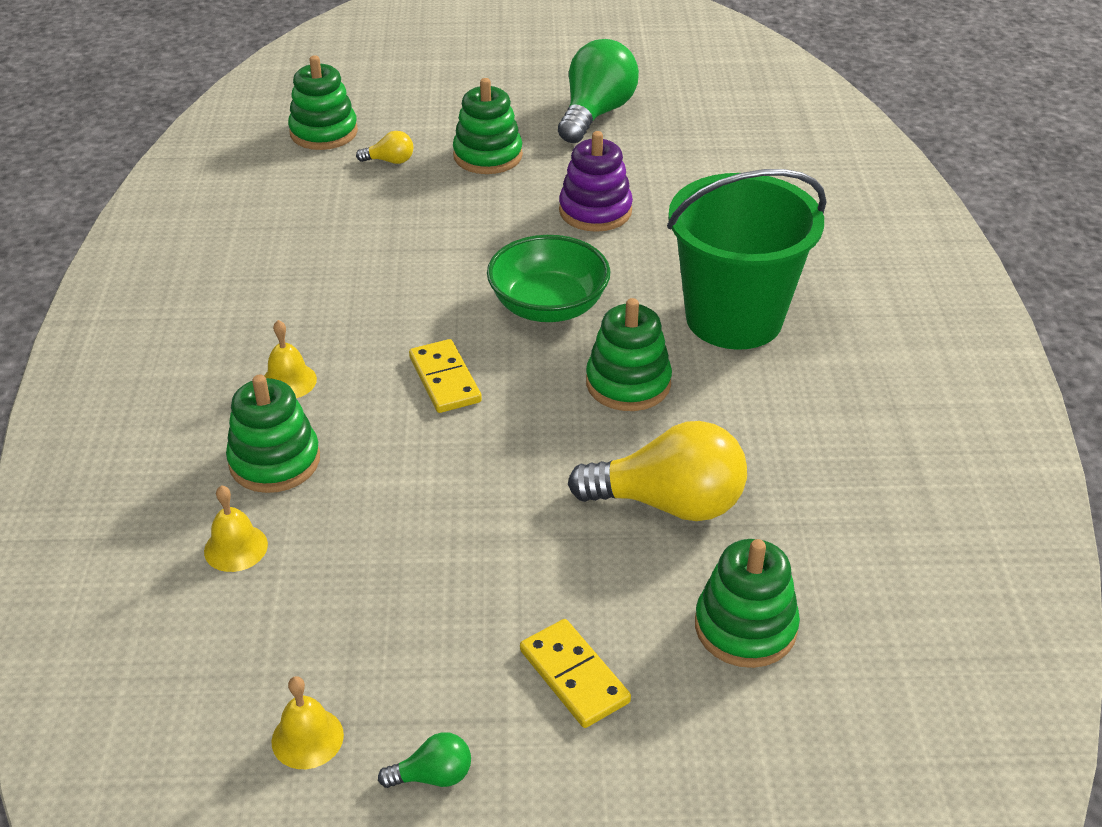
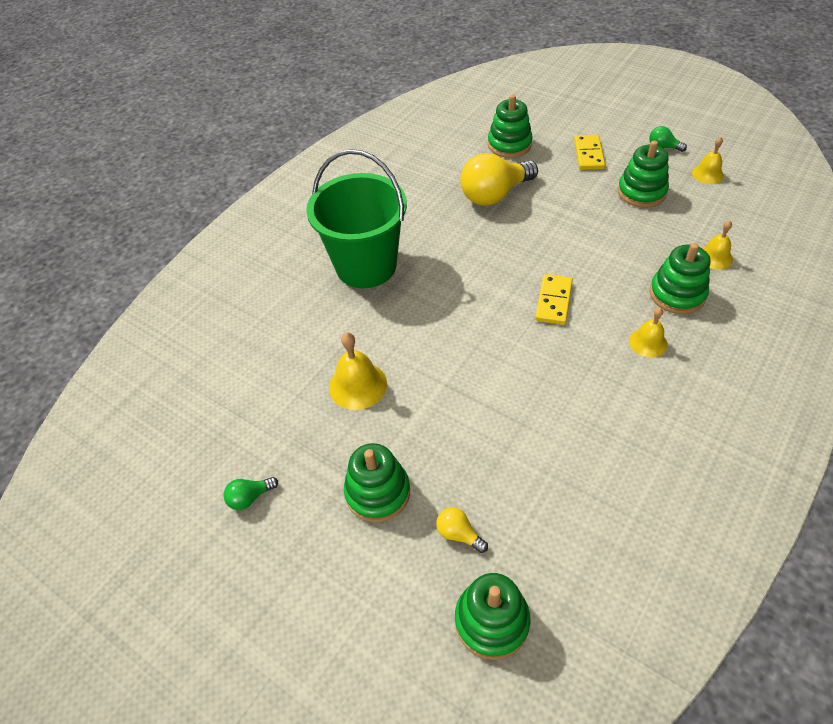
camera: 140 degrees left, 10 degrees up
(548, 306) = (456, 322): green bowl -> none
(595, 211) = (357, 385): purple stacking toy -> yellow bell
(596, 114) = (250, 497): green light bulb -> green light bulb, size x0.45
(628, 383) = (458, 255): green stacking toy -> green stacking toy (641, 192)
(669, 503) = (495, 195): yellow light bulb -> yellow light bulb turned 75 degrees counterclockwise

